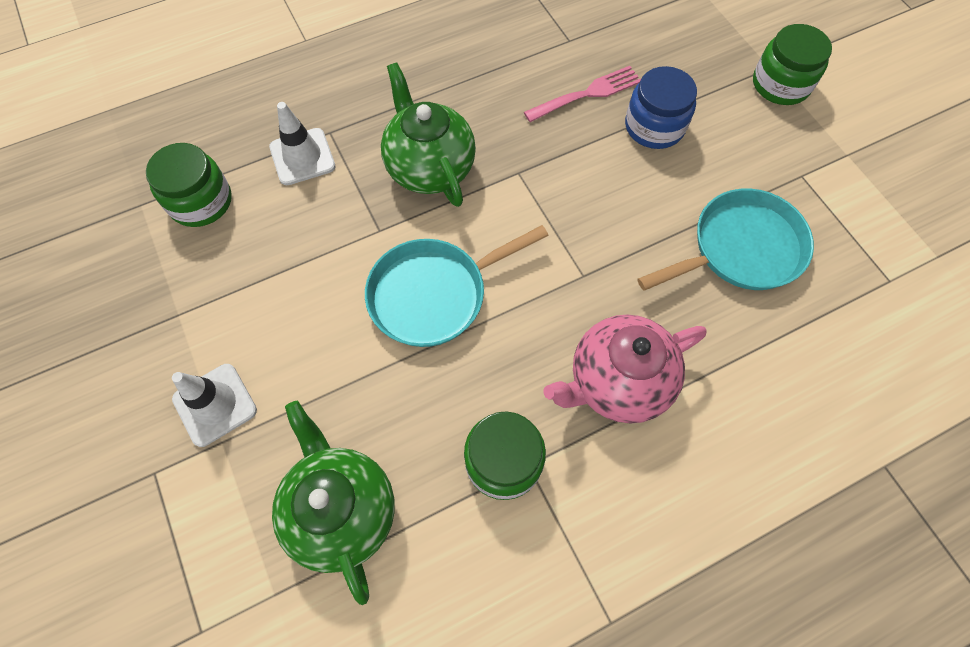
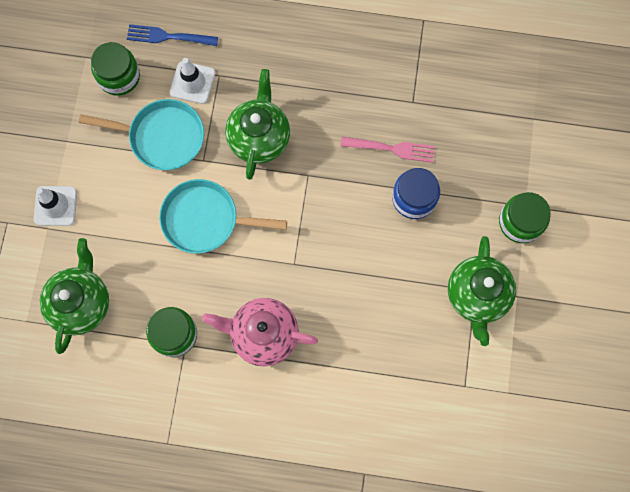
camera: 35 degrees right, 10 degrees up
(237, 126) = (169, 36): none -> blue fork
(740, 249) = (395, 309): turquoise pan -> turquoise pan (162, 137)
(809, 179) = (477, 296): none -> green teapot

